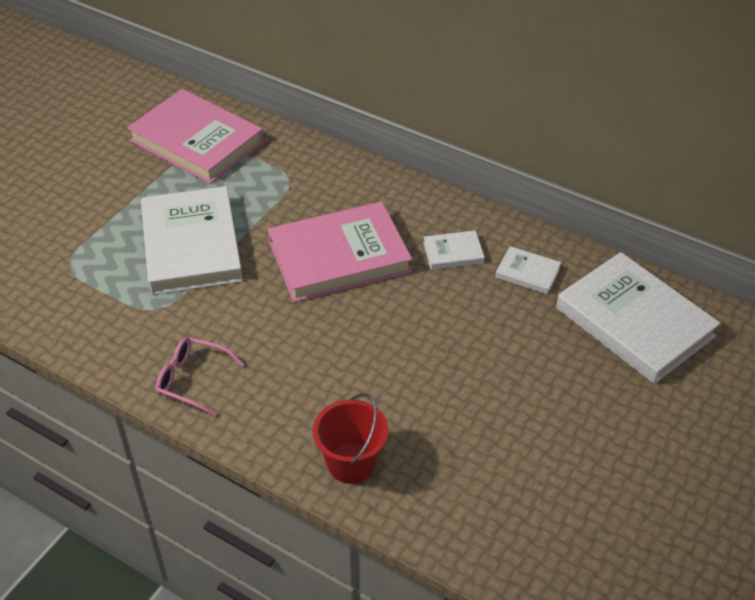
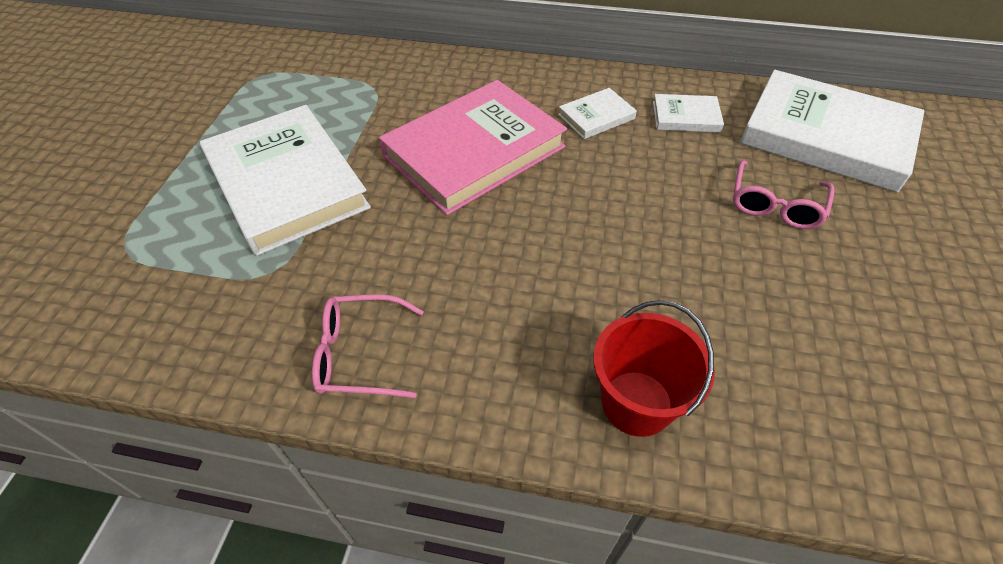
camera: 20 degrees left, 5 degrees up
(197, 141) = (248, 74): pink book -> none
(545, 365) = (775, 205): none -> pink glasses

